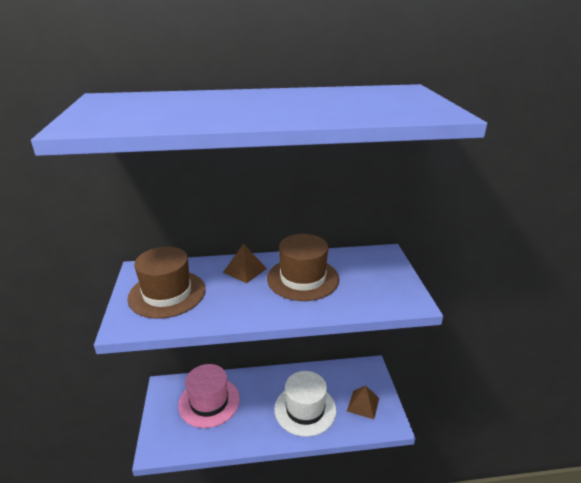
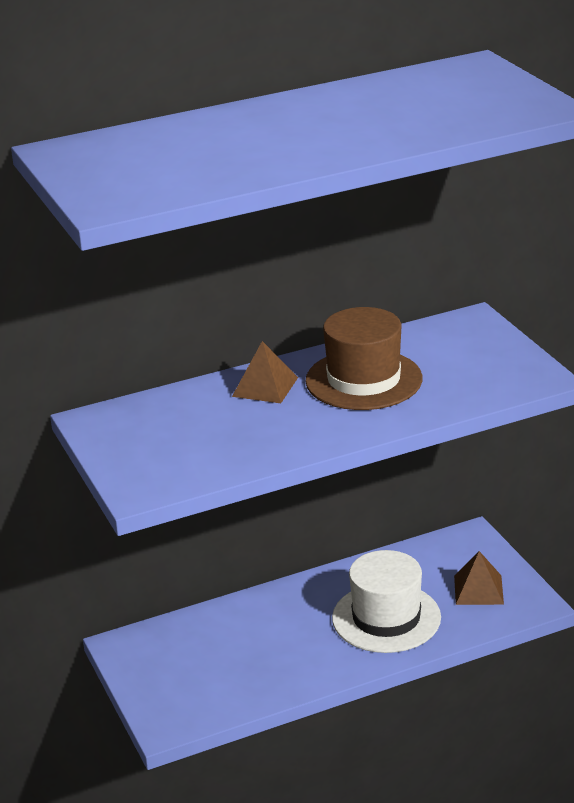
camera: 15 degrees left, 0 degrees up
(167, 293) = (168, 441): brown hat -> none
(209, 402) = (217, 646): pink hat -> none

